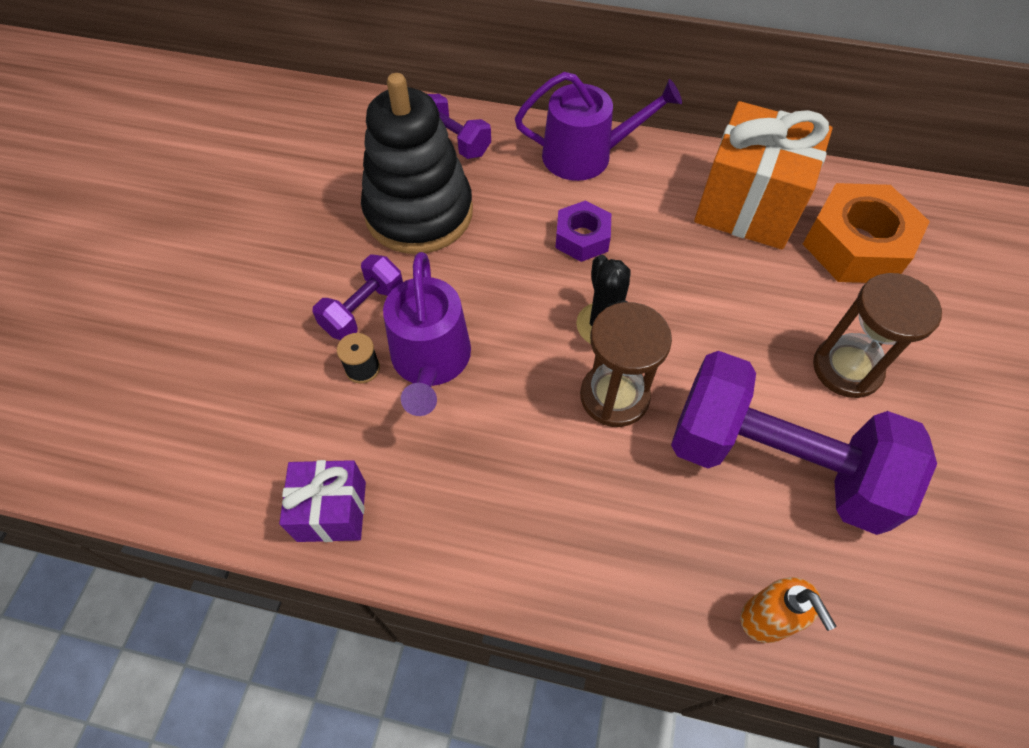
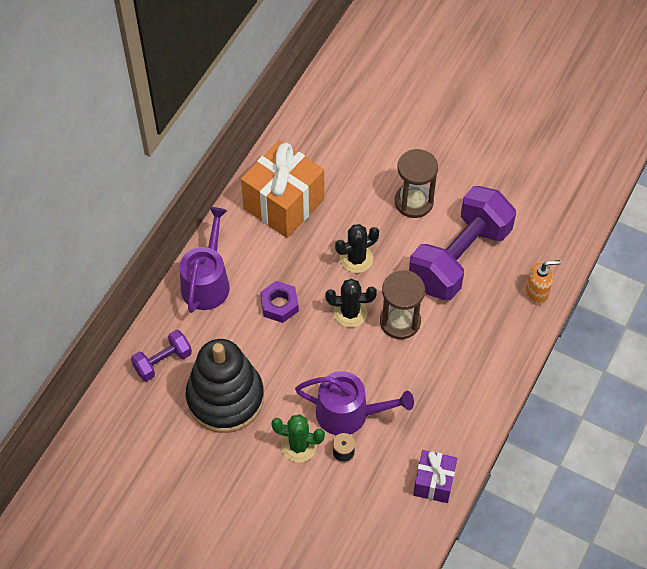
camera: 75 degrees left, 0 degrees up
(363, 310) = (298, 446): purple dumbbell -> green cactus
(700, 312) = (356, 259): none -> black cactus
(855, 245) = (332, 160): orange nut -> none

